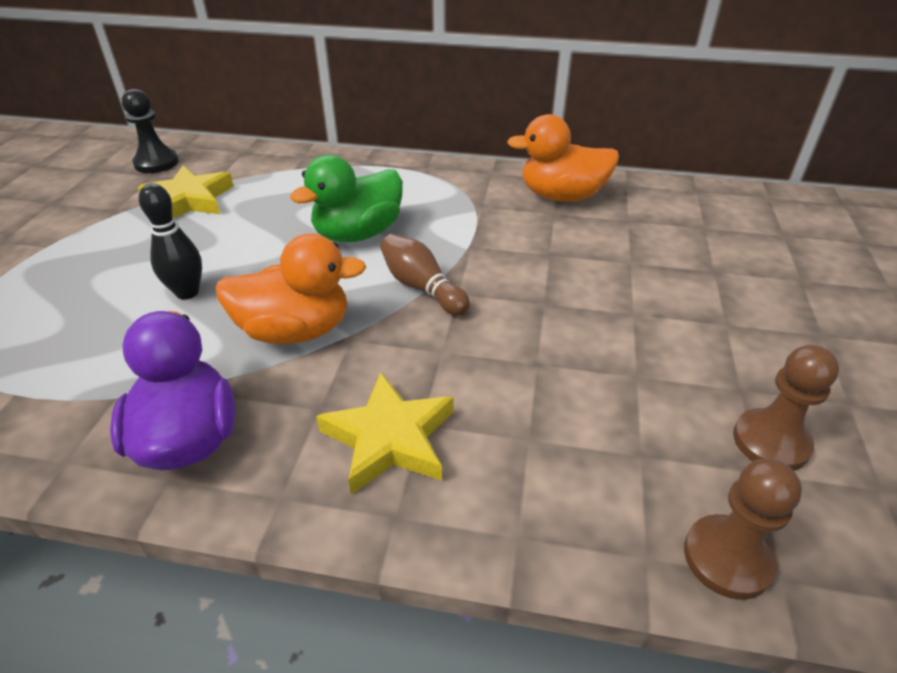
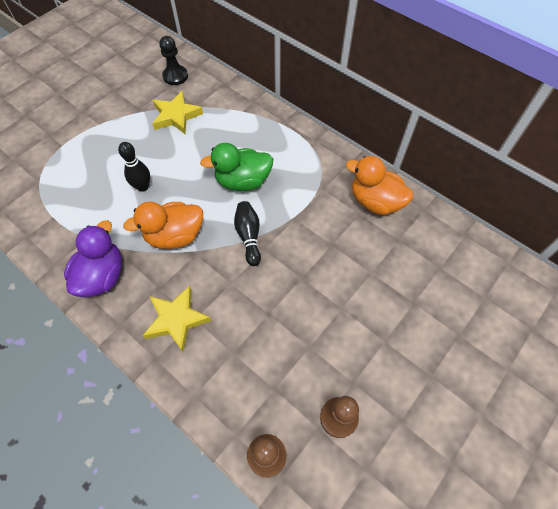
camera: 30 degrees right, 20 degrees up
(295, 331) = (175, 236): orange duck -> orange duck turned 135 degrees clockwise
(422, 287) = (249, 236): brown bowling pin -> black bowling pin

